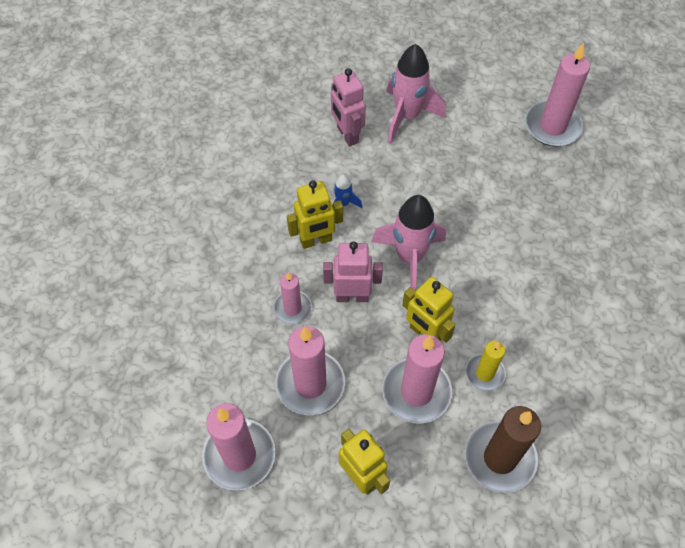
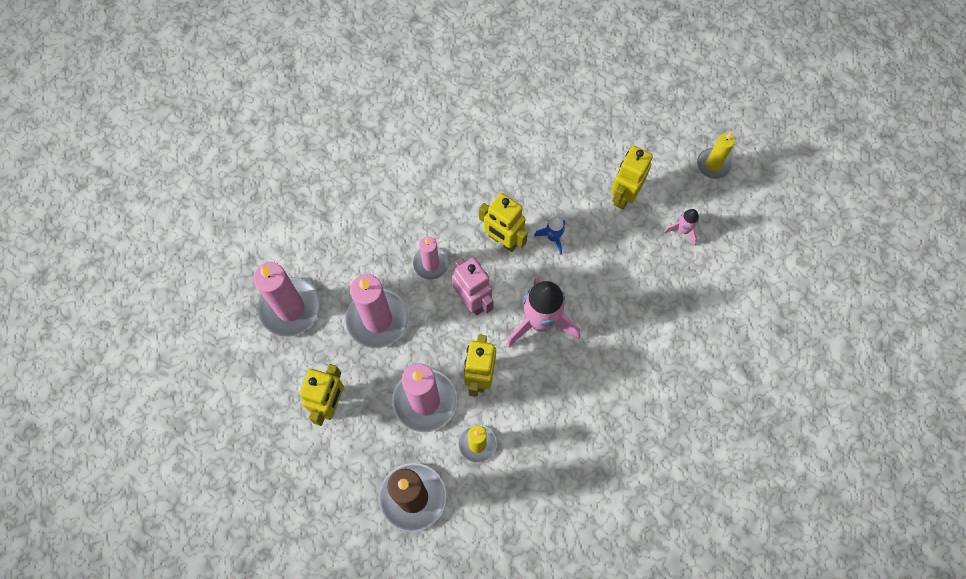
camera: 55 degrees right, 10 degrees up
(347, 135) = (624, 195): pink robot -> yellow robot
(369, 66) = (713, 165): none -> yellow candle
(407, 116) = (683, 230): pink rocket -> pink rocket, size x0.47
(552, 126) = (773, 359): pink candle -> none

